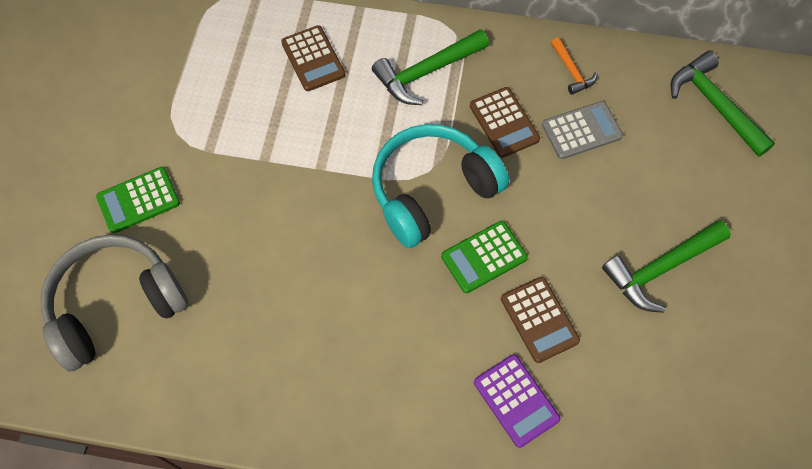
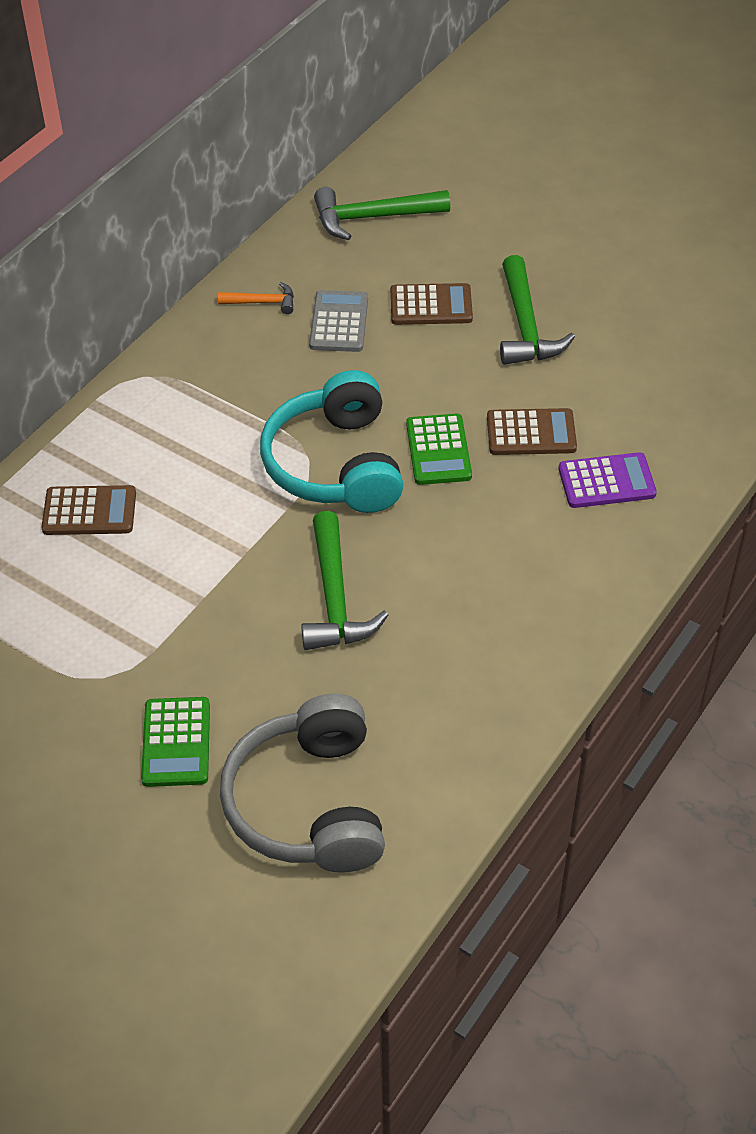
camera: 65 degrees left, 15 degrees down
(426, 72) = (180, 417): green hammer -> green hammer (334, 598)
(504, 122) = (289, 377): brown calculator -> brown calculator (431, 305)

